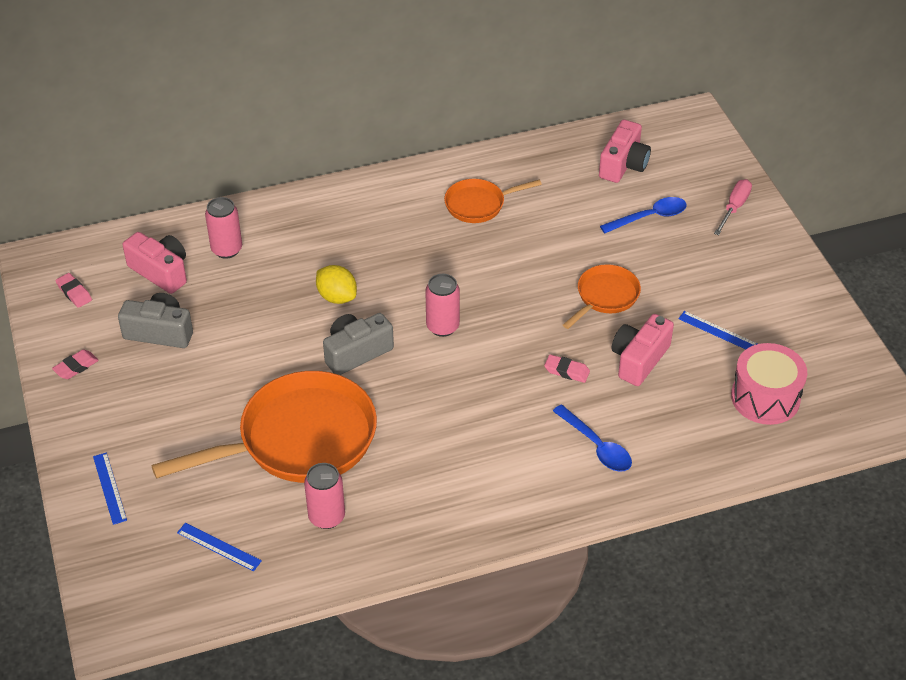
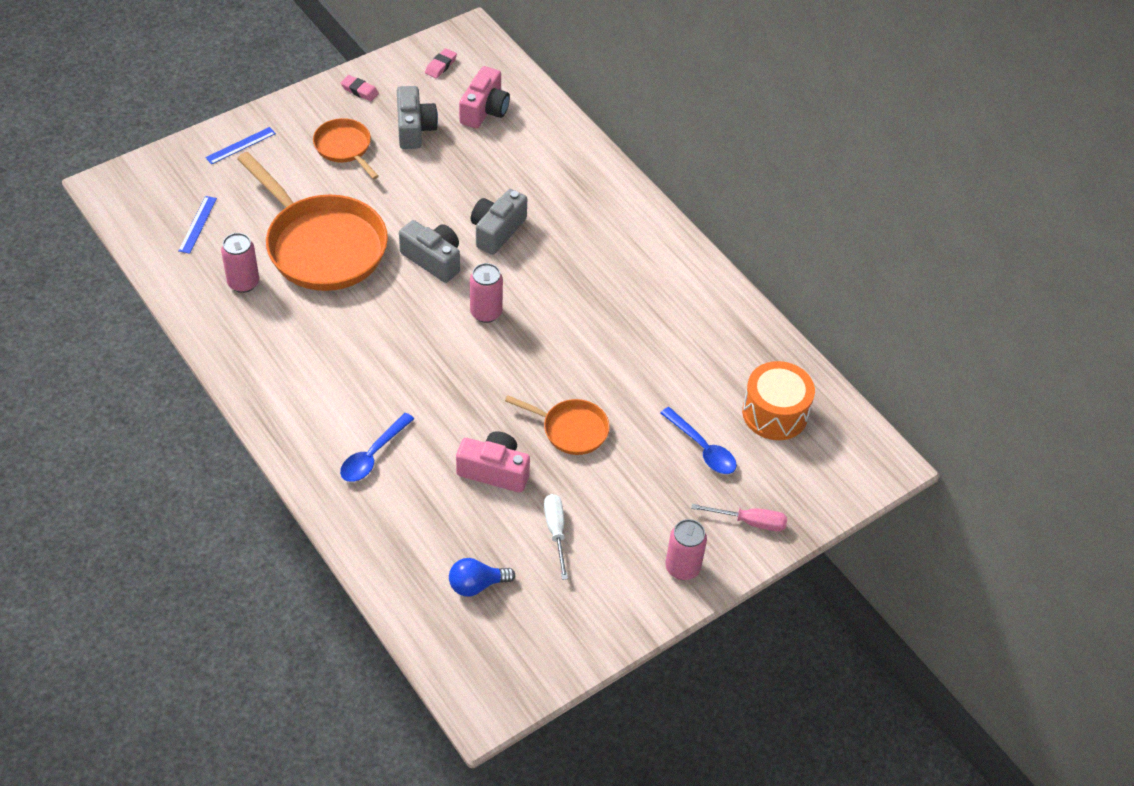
camera: 70 degrees right, 5 degrees up
(227, 249) = (528, 144): pink can -> pink can (682, 568)
(337, 297) = (497, 231): yellow lemon -> grey camera
(478, 204) = (661, 306): orange pan -> orange pan (344, 148)
(566, 371) = (460, 416): pink eraser -> none
(623, 164) = (775, 413): pink camera -> orange drum
(718, 331) = (556, 532): blue ruler -> white screwdriver
(765, 398) = (476, 585): pink drum -> blue light bulb

